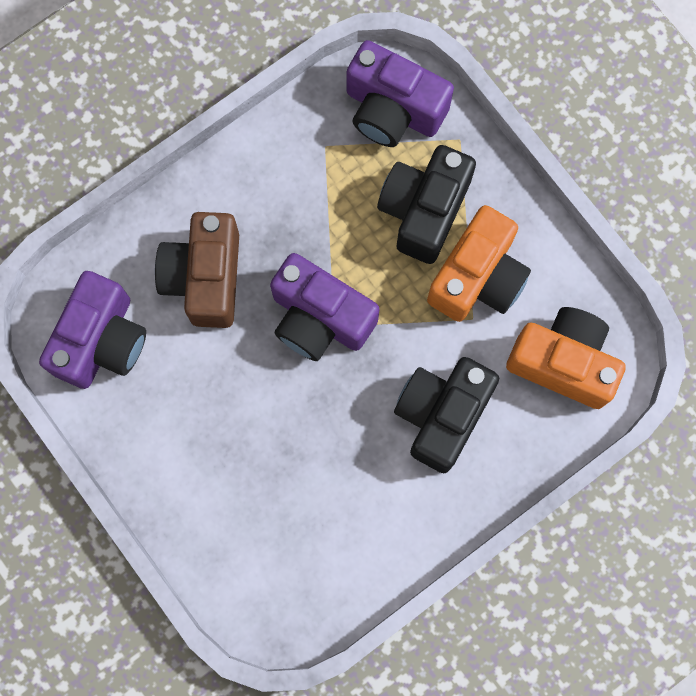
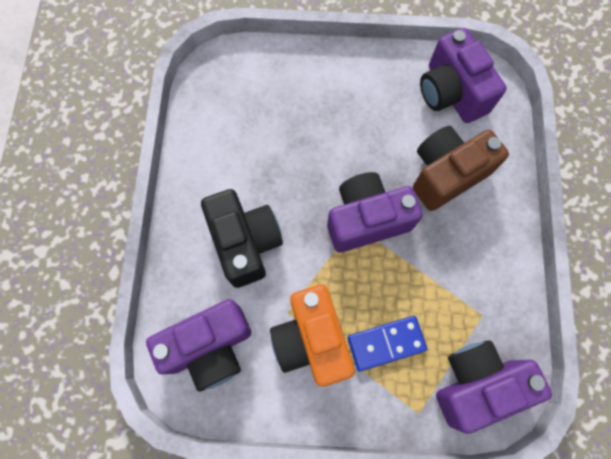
camera: 130 degrees right, 5 degrees down
(205, 277) = (446, 174): brown camera -> brown camera turned 75 degrees counterclockwise
(424, 210) = (386, 343): black camera -> blue domino
(563, 362) = (210, 347): orange camera -> purple camera

